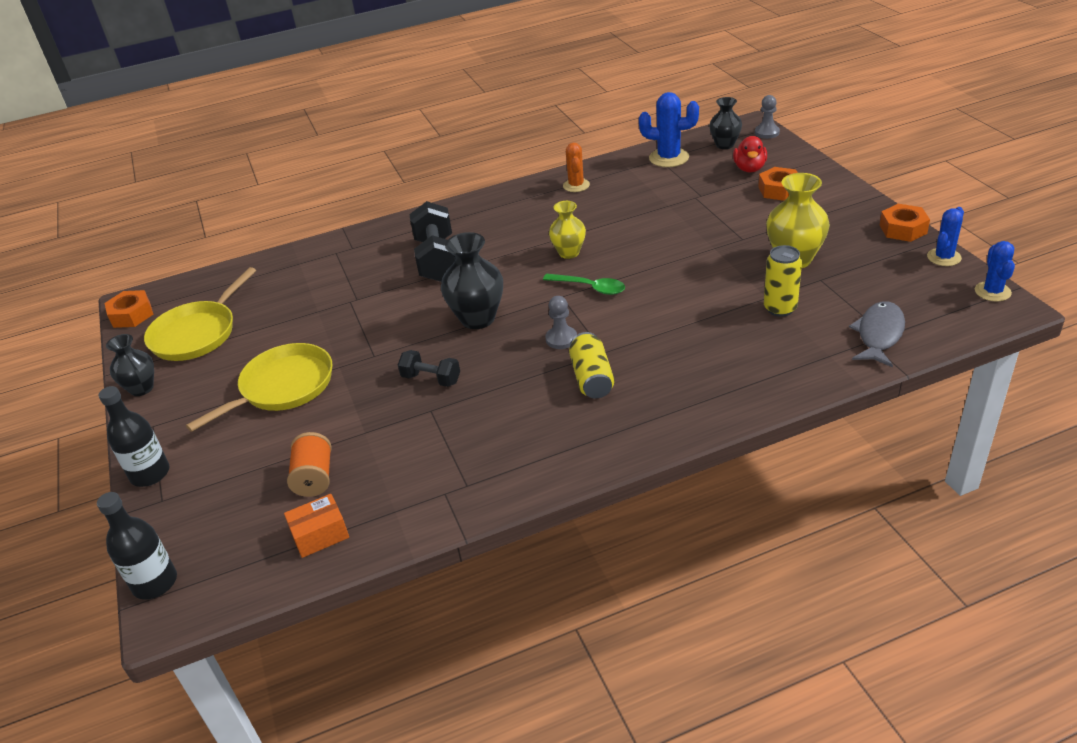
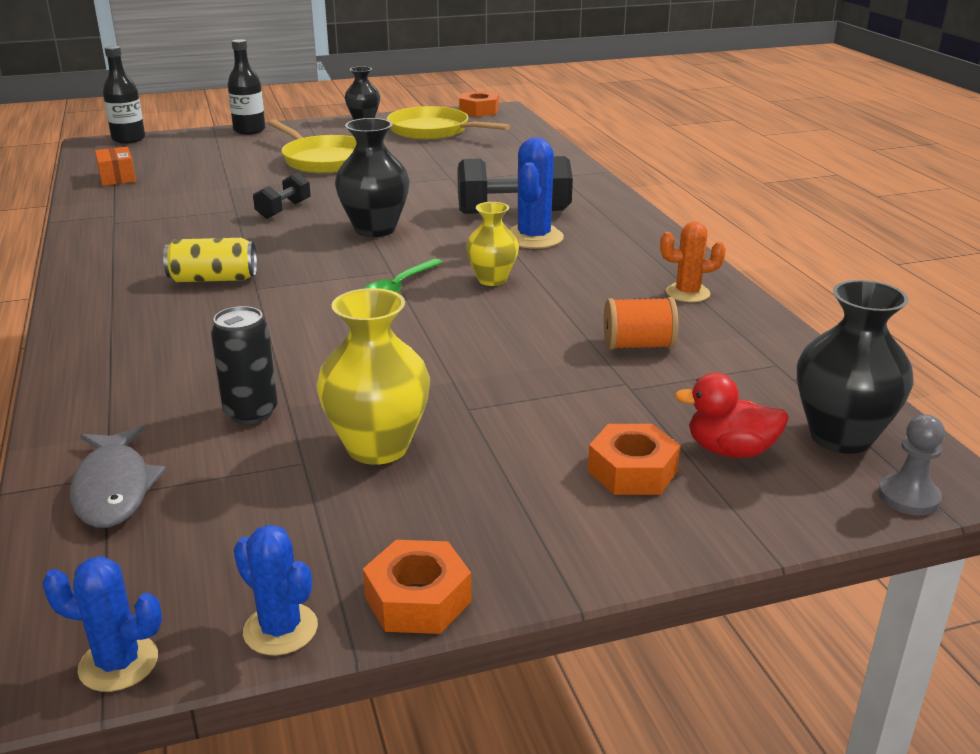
camera: 90 degrees right, 10 degrees down
(314, 477) = (187, 174): orange spool -> orange spool (638, 345)
(561, 339) = (301, 267): grey pawn -> none
(669, 158) = (781, 373): blue cactus -> blue cactus (533, 238)
(725, 145) = (841, 437): black vase -> black vase, size x1.55
(780, 308) = (251, 413): yellow can -> black can
(879, 334) = (114, 489): grey fish -> grey fish turned 45 degrees clockwise

